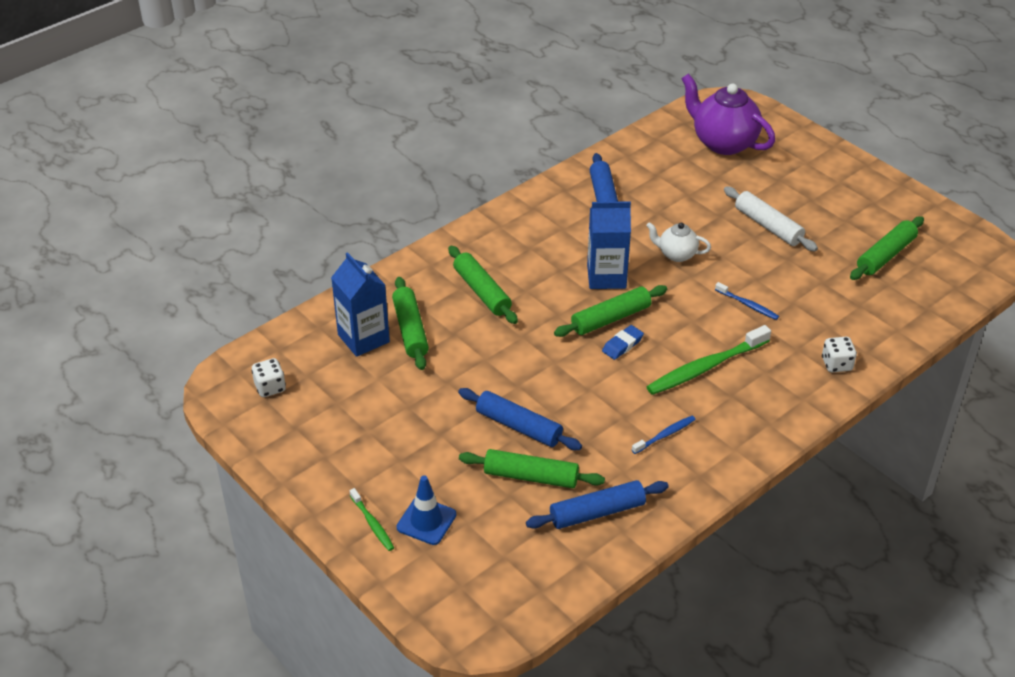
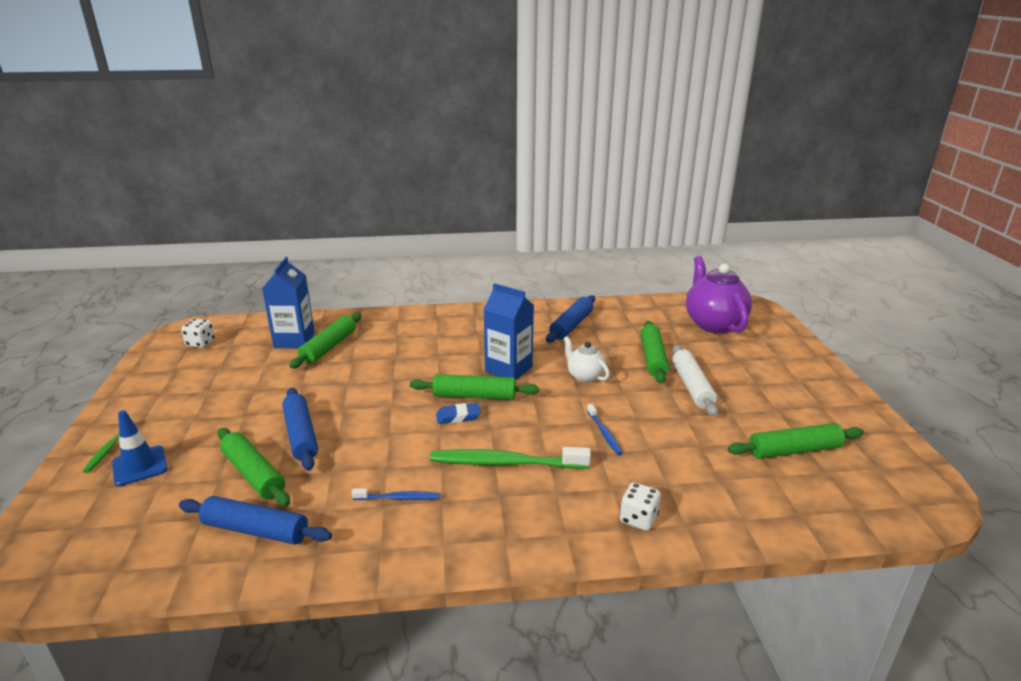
camera: 35 degrees right, 15 degrees down
(482, 292) = (407, 344): green rolling pin -> green rolling pin (652, 358)

